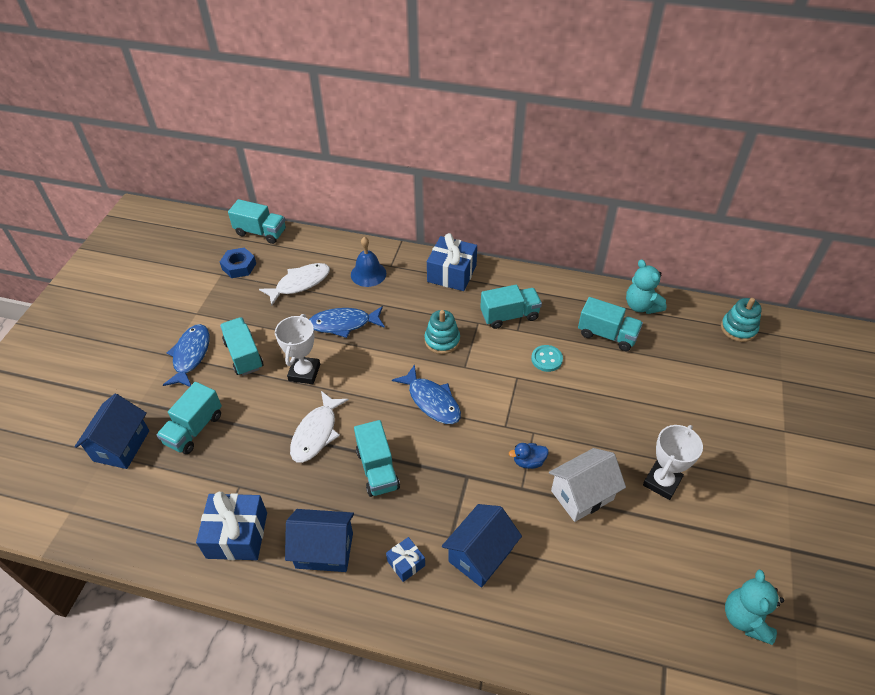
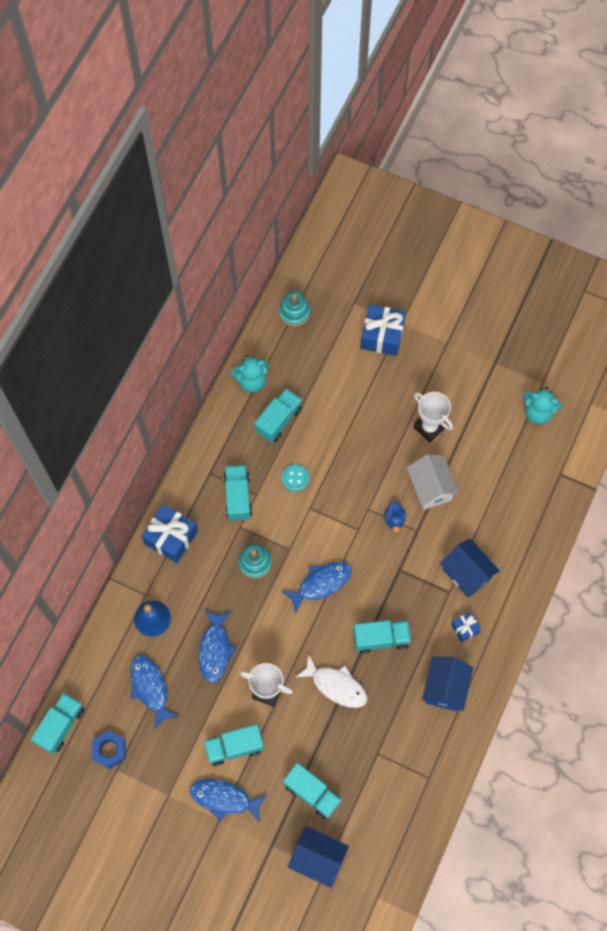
camera: 80 degrees left, 20 degrees up
(237, 535) = (421, 755): blue gift -> blue gift (382, 336)
(300, 283) = (150, 688): white fish -> blue fish

